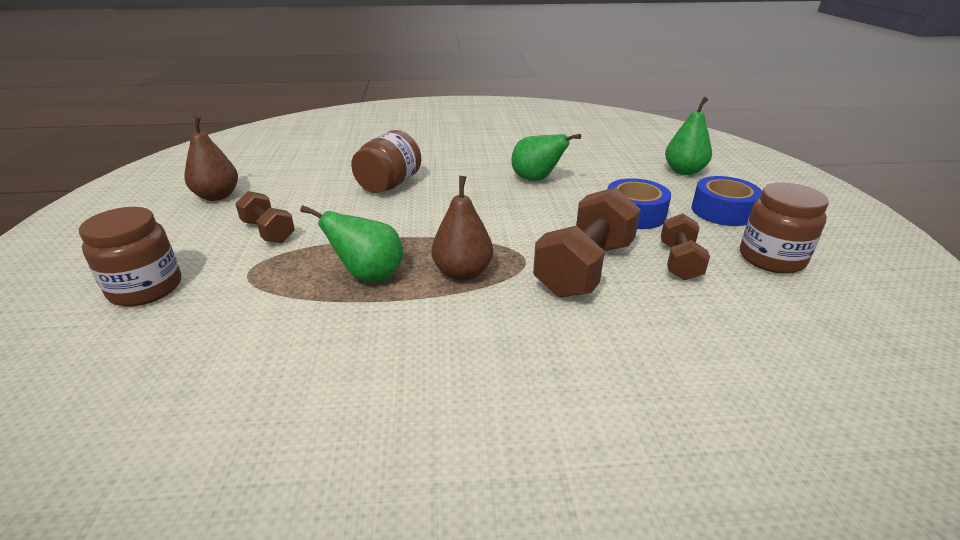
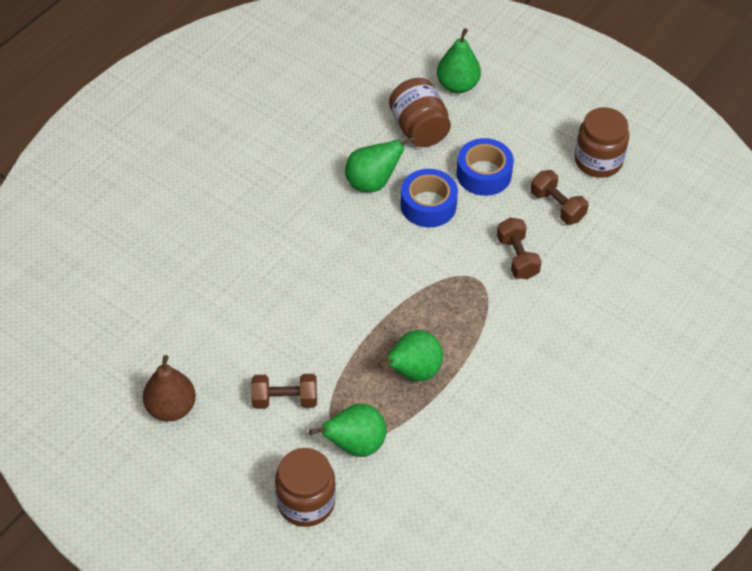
camera: 50 degrees left, 20 degrees up
(243, 284) = (355, 445): none -> green pear
(389, 185) = (277, 281): brown jar -> brown jar (419, 129)
(462, 273) = (460, 321): brown pear -> none
(584, 268) = (517, 257): brown dumbbell -> brown dumbbell, size x0.58
(722, 211) = (530, 125): blue tape -> blue tape (428, 205)

